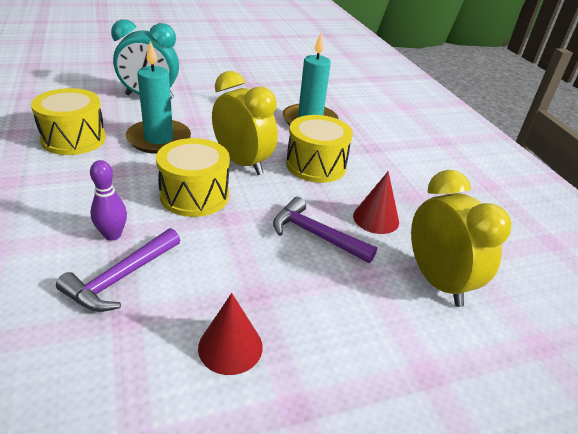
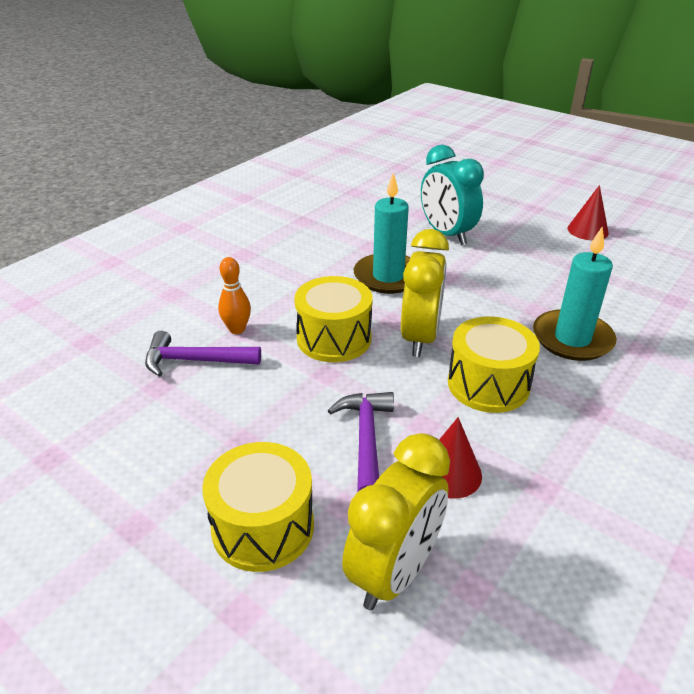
camera: 60 degrees right, 0 degrees up
(74, 139) = (329, 244): yellow drum -> yellow drum (263, 527)
(112, 235) = (237, 329): purple bowling pin -> orange bowling pin
(230, 347) = (171, 456): red cone -> red cone (587, 230)

